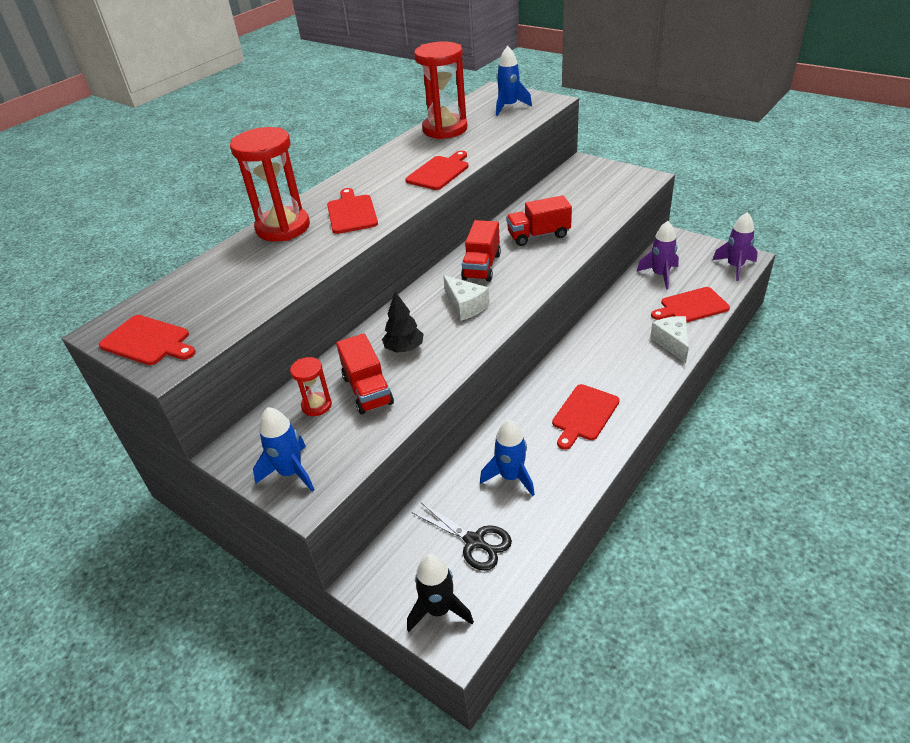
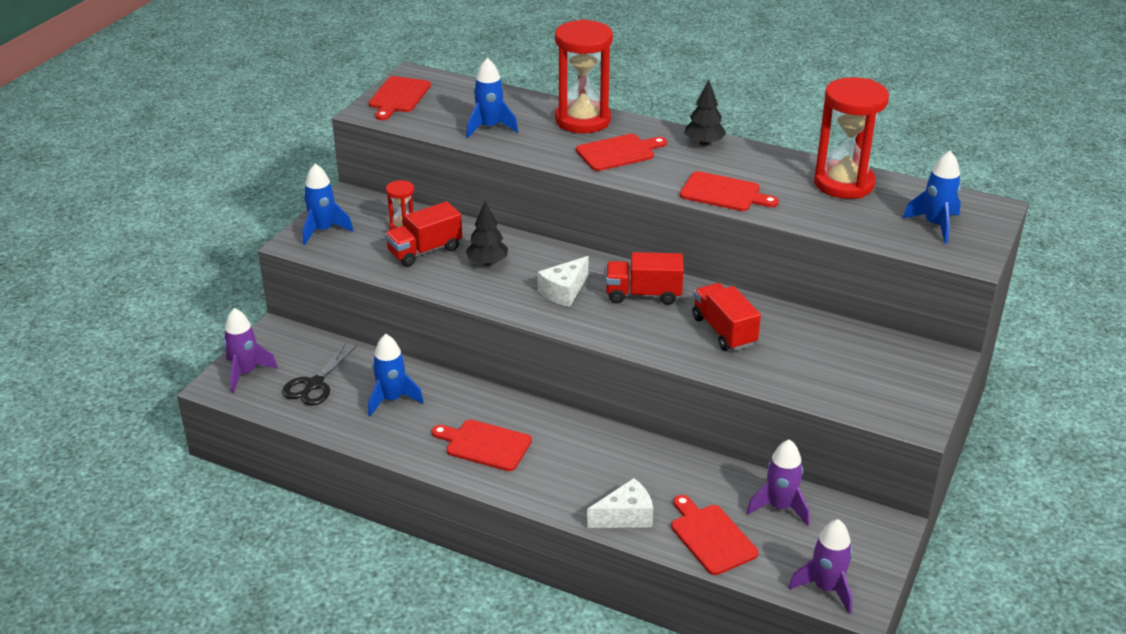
camera: 75 degrees right, 5 degrees down
(262, 280) = (490, 127): none -> blue rocket
(358, 175) = (704, 143): none -> black tree
(439, 610) = (246, 373): black rocket -> purple rocket

